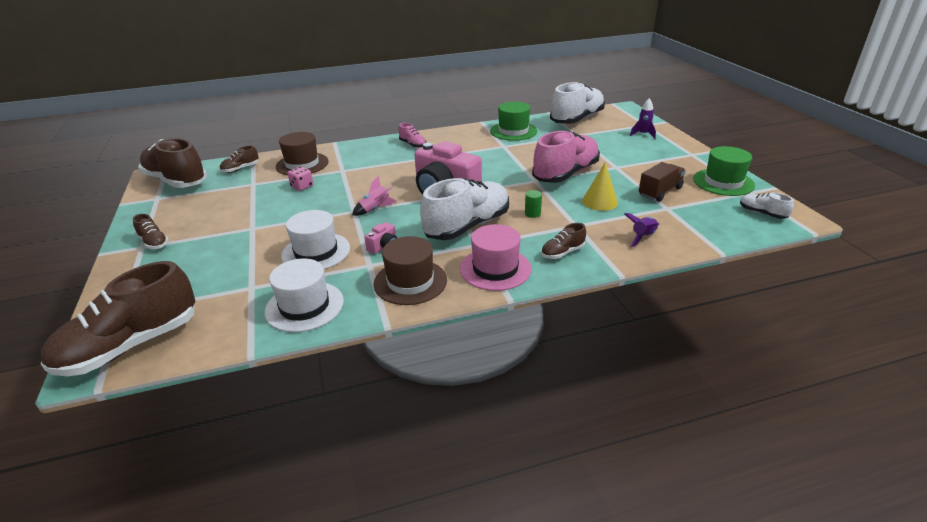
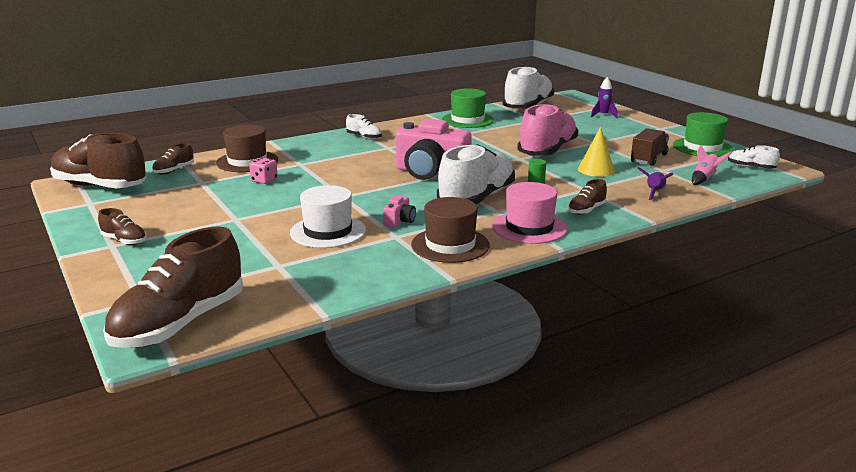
camera: 15 degrees left, 10 degrees down
(304, 306) = (352, 274): white hat -> none
(375, 209) = (365, 193): pink rocket -> pink rocket (704, 179)
(412, 144) = (364, 137): pink shoe -> white shoe

